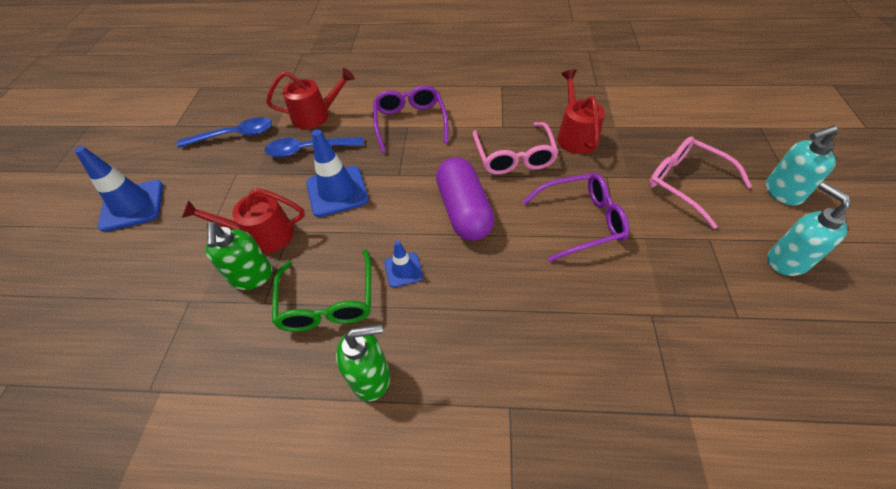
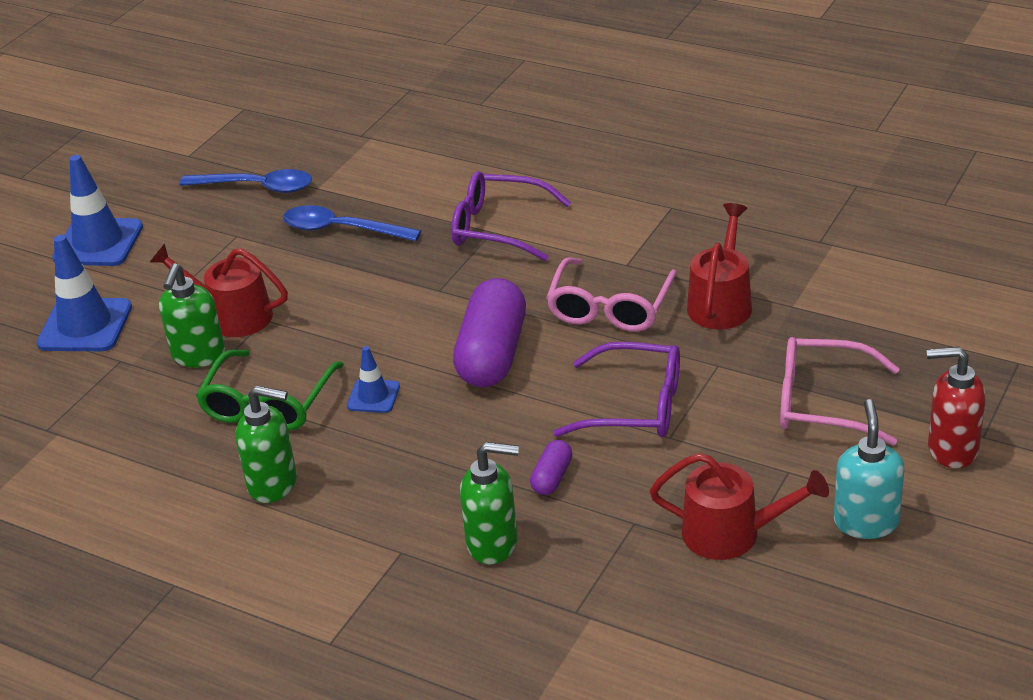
camera: 25 degrees right, 15 degrees down
(315, 116) = (376, 187): red watering can -> red watering can (731, 534)
(337, 191) = (348, 290): blue traffic cone -> blue traffic cone (85, 326)
(410, 123) = (499, 228): purple glasses -> purple glasses turned 90 degrees counterclockwise
(571, 296) = (552, 477): none -> purple capsule
(572, 371) = (493, 544): none -> green soap dispenser
(687, 184) = (823, 403): pink glasses -> pink glasses turned 60 degrees counterclockwise
(782, 192) = (951, 449): turquoise soap dispenser -> red soap dispenser

